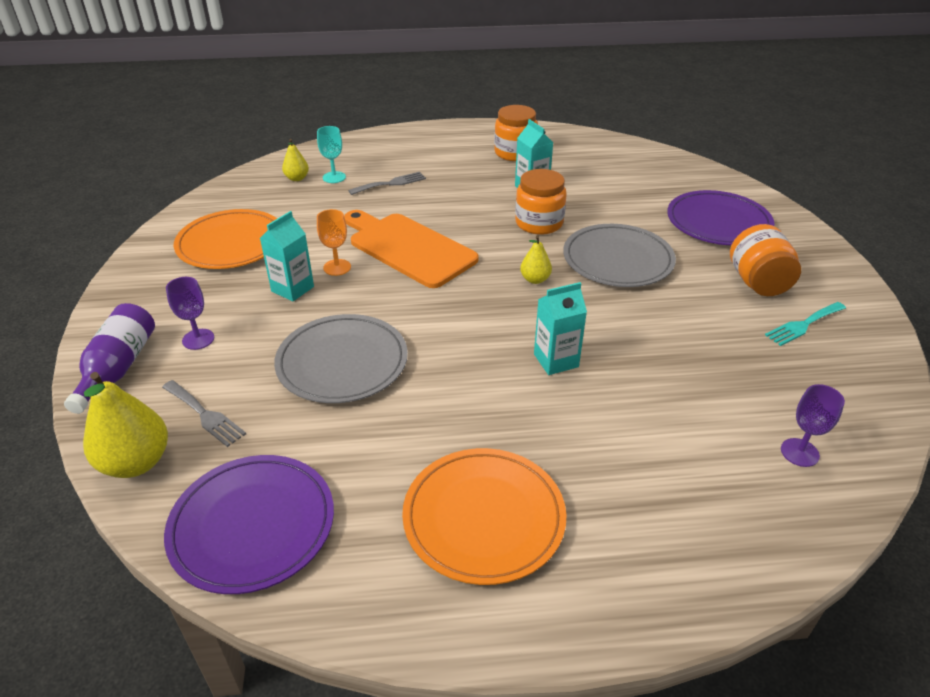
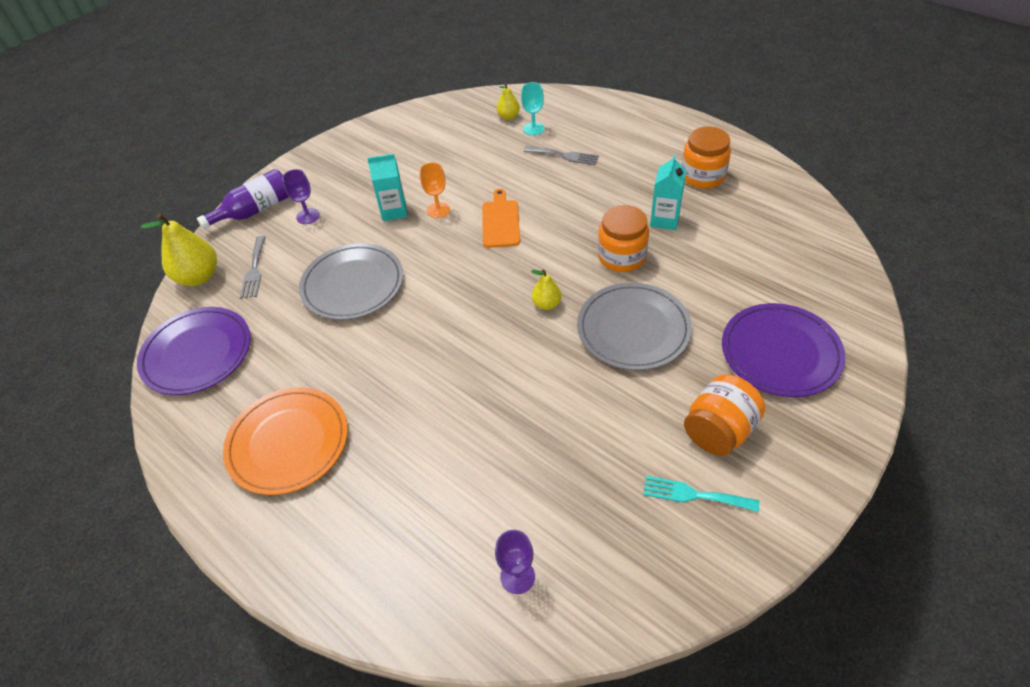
camera: 50 degrees right, 10 degrees up
(231, 243) = (405, 153): orange plate -> none
(408, 248) = (500, 221): orange cutting board -> orange cutting board, size x0.58
(556, 360) = (467, 377): turquoise carton -> none

